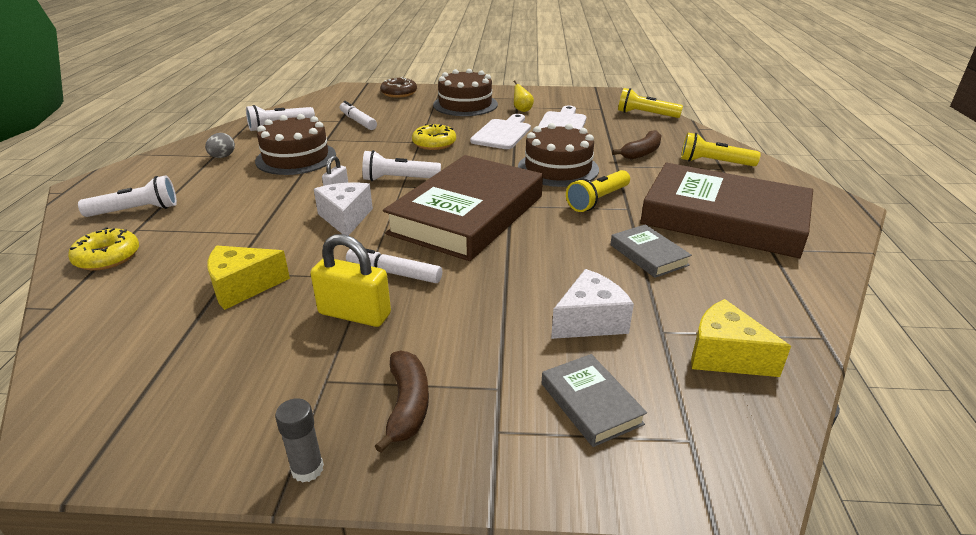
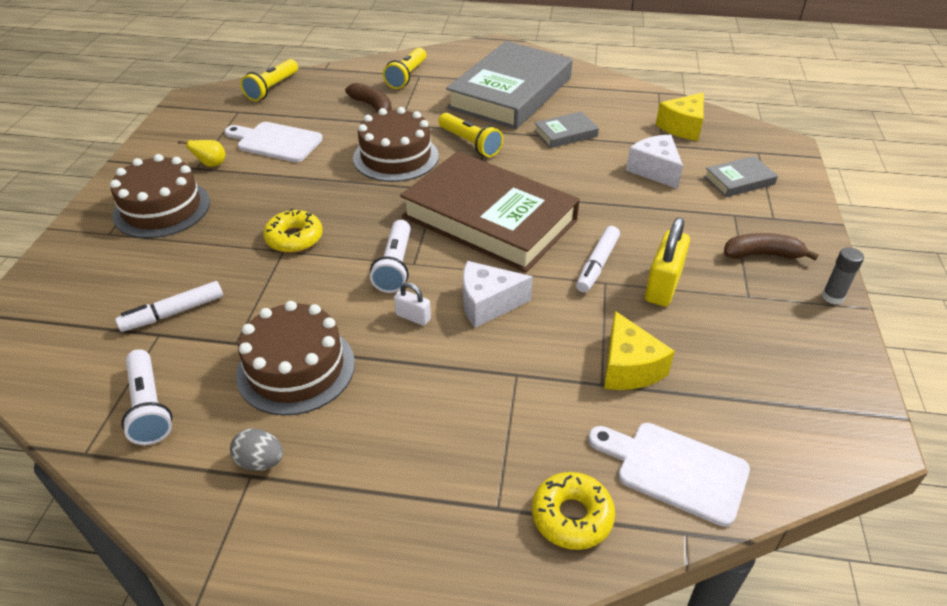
camera: 85 degrees left, 10 degrees up
(136, 211) = (440, 527): white flashlight -> none
(399, 93) = (63, 273): brown donut -> none
(503, 133) = (284, 184): white cutting board -> white cutting board (675, 470)
(723, 218) = (510, 93): brown book -> grey book

